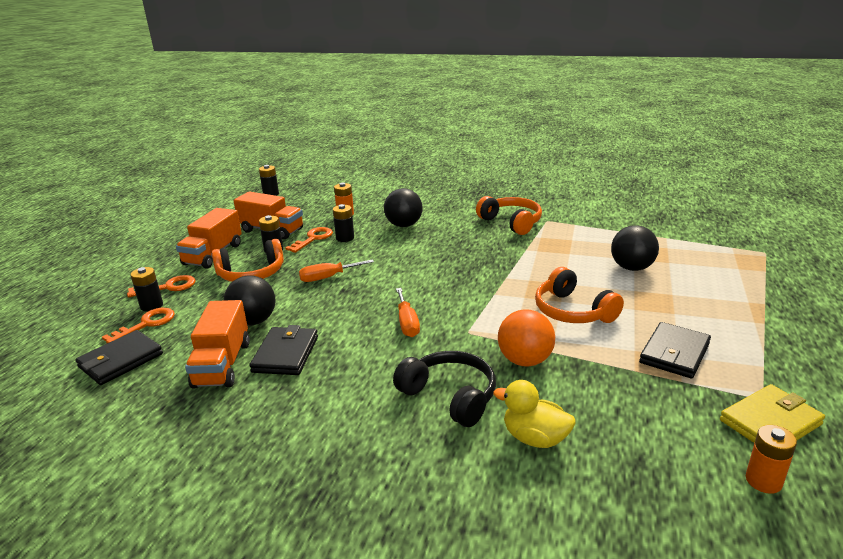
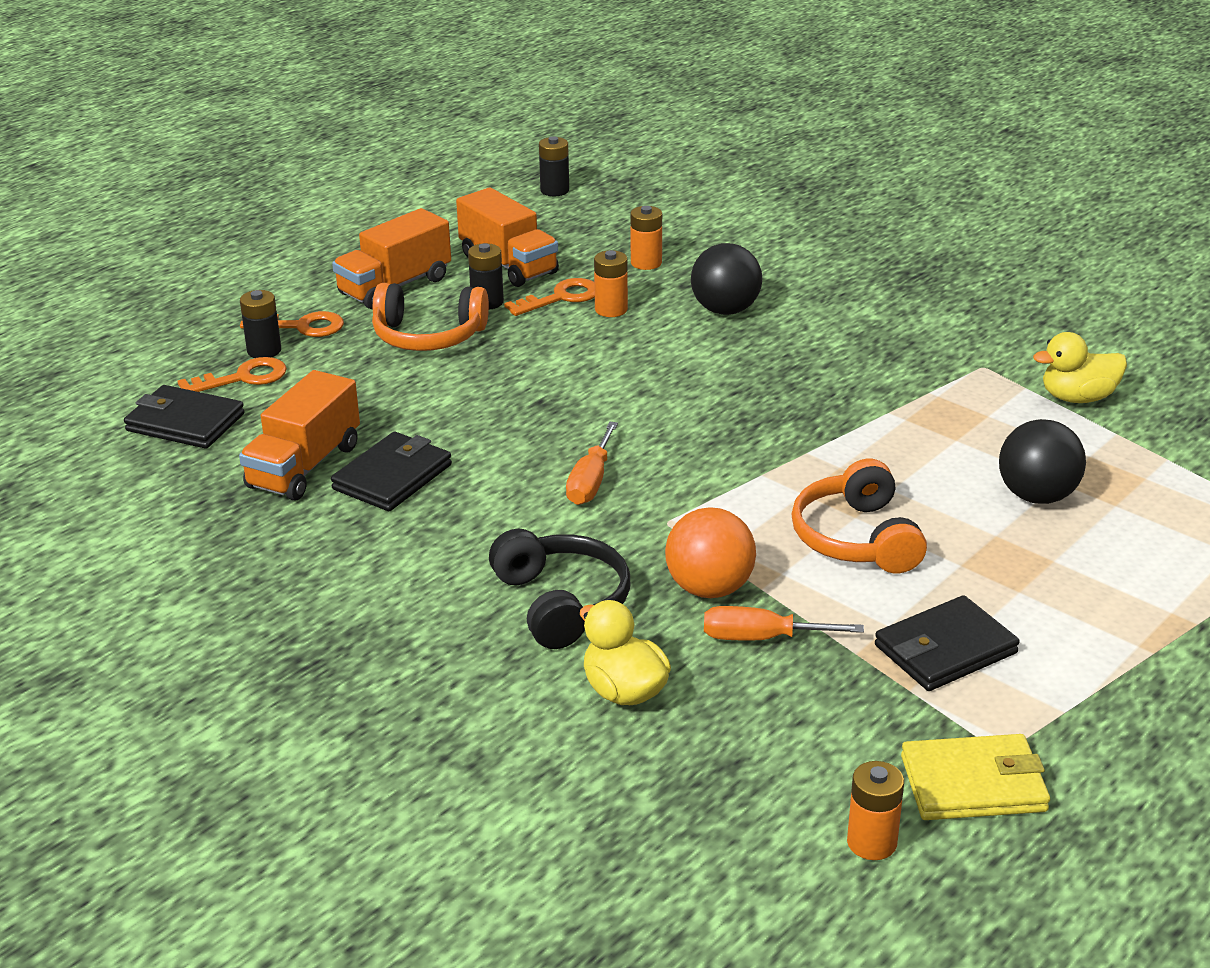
camera: 25 degrees right, 5 degrees up
(120, 360) = (185, 422): black wallet -> black wallet turned 45 degrees clockwise
(254, 321) = (383, 415): black ball -> none
(328, 277) = (533, 374): orange screwdriver -> orange screwdriver (761, 638)
(345, 238) = (611, 309): black battery -> orange battery
(511, 222) = (914, 353): orange headphones -> none
(601, 223) = (1077, 398): none -> yellow duck

